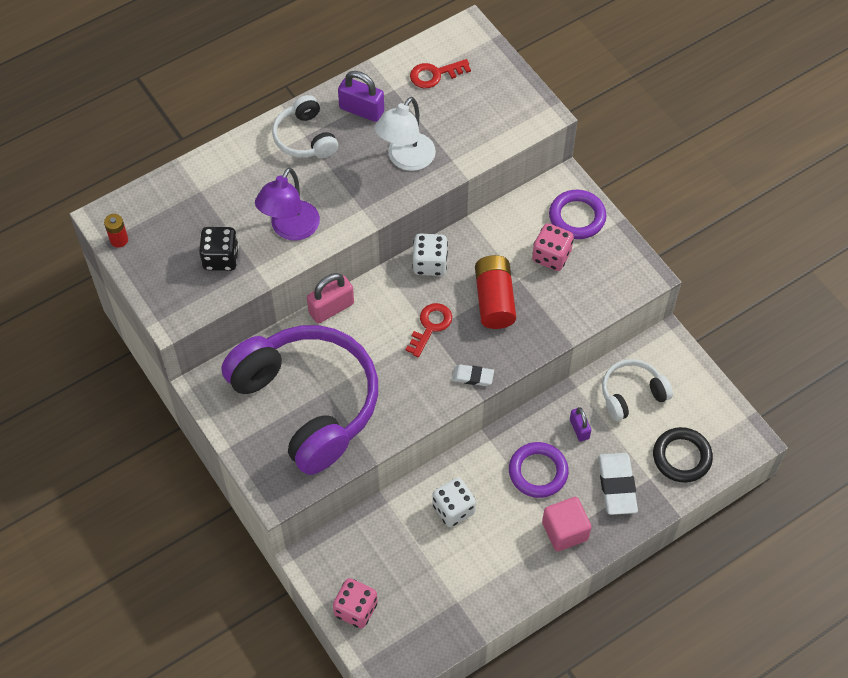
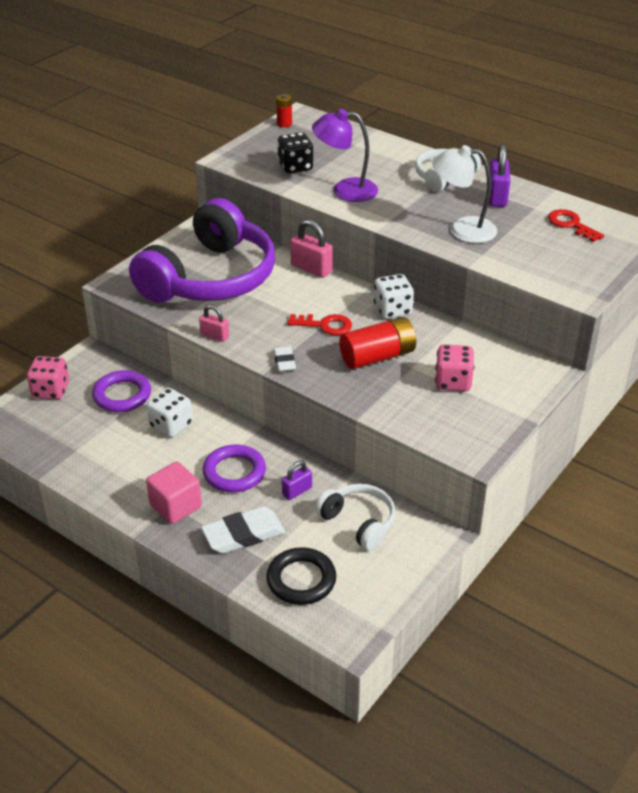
camera: 70 degrees right, 20 degrees down
(409, 424) = (214, 336): none -> pink padlock
(577, 217) = (512, 389): purple ring -> purple ring (122, 395)

